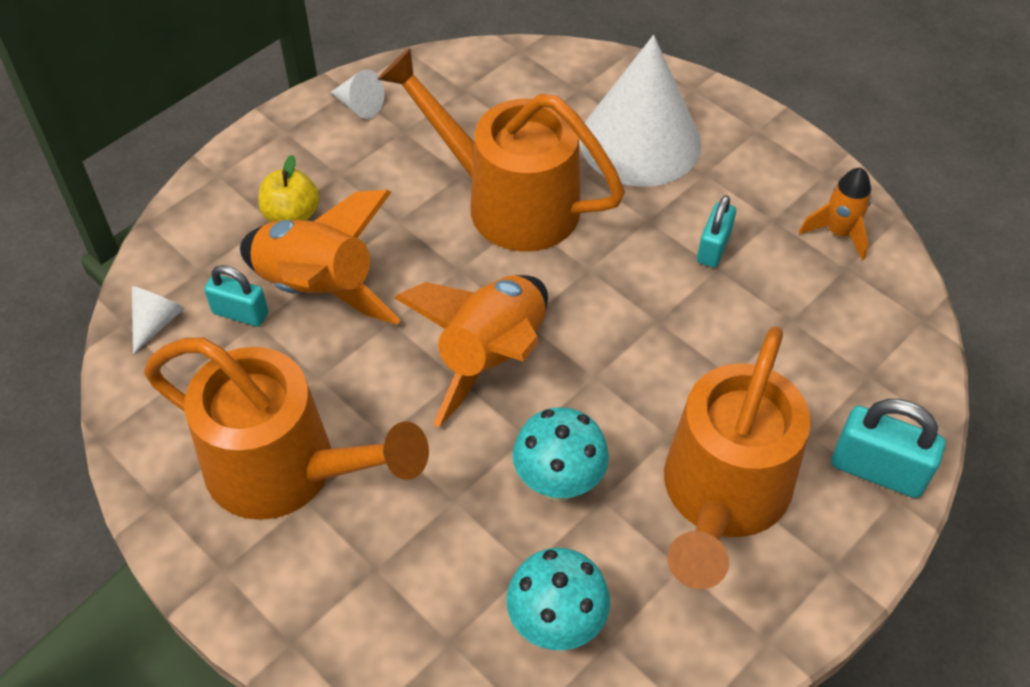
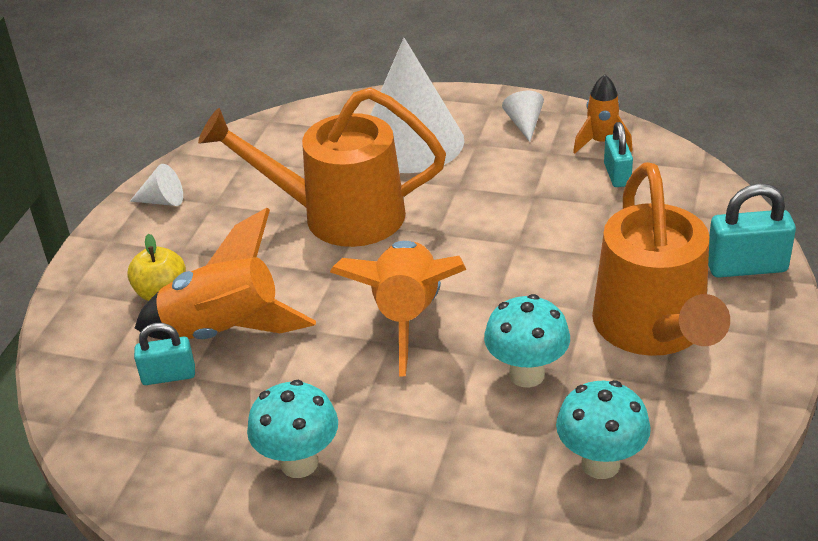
camera: 25 degrees left, 15 degrees down
(157, 322) = (95, 413): white cone -> white cone (524, 124)
(288, 471) = (299, 463): orange watering can -> turquoise mushroom
(713, 248) = (520, 185): turquoise padlock -> turquoise padlock (617, 175)

